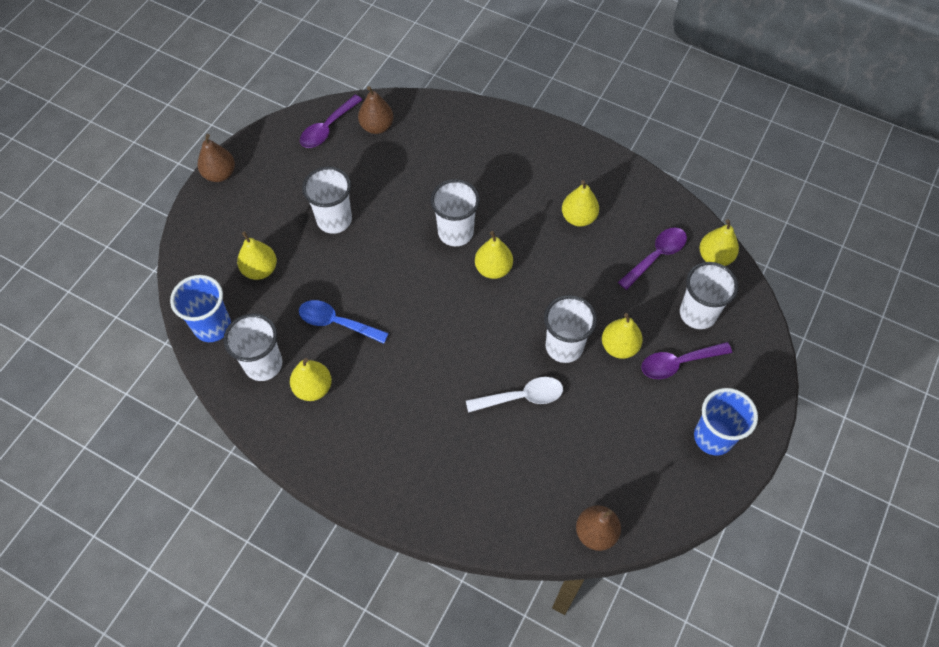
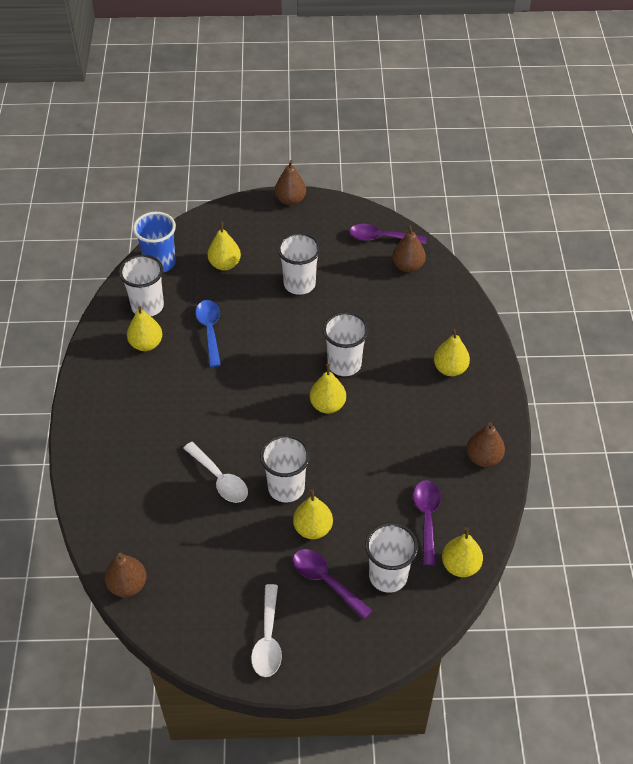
camera: 60 degrees right, 10 degrees down
(578, 217) = (423, 442): yellow pear -> yellow pear (450, 369)
(620, 185) = (483, 458): none -> brown pear
(656, 256) = (426, 518): purple spoon -> purple spoon turned 105 degrees counterclockwise
(713, 437) = (268, 639): blue cup -> white spoon

